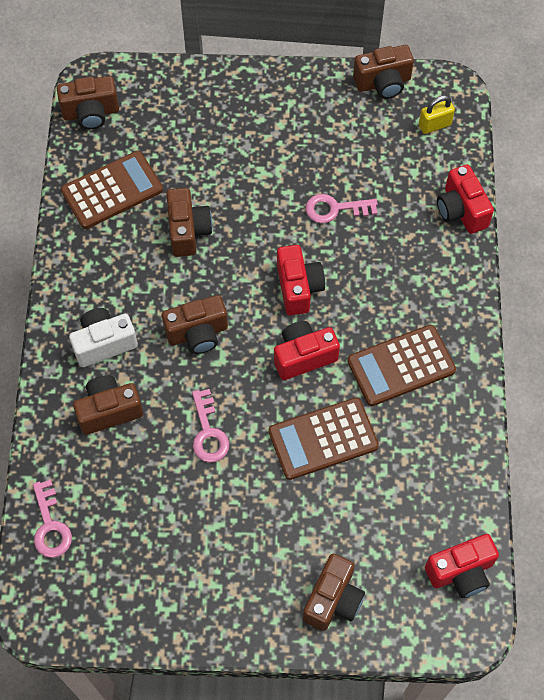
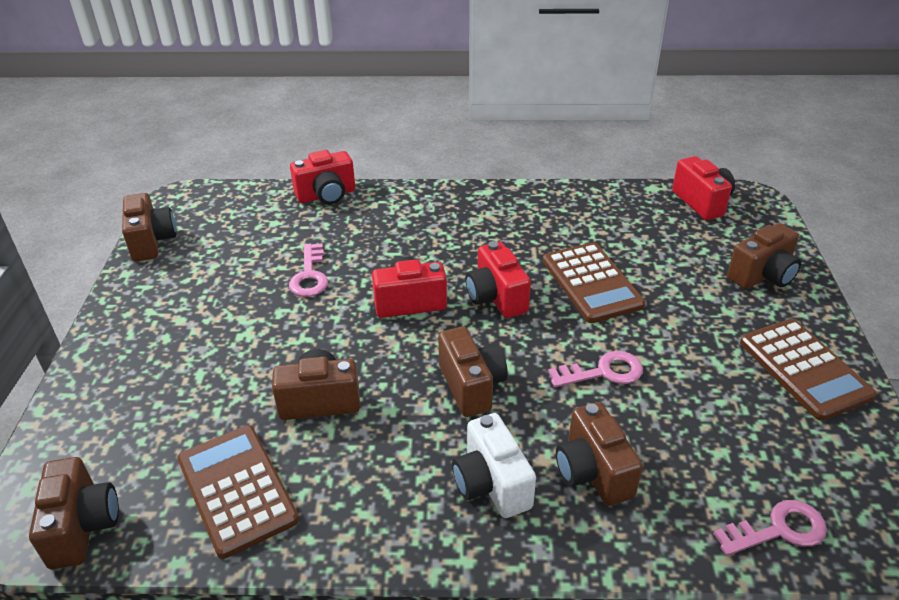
camera: 90 degrees left, 25 degrees down
(333, 599) = (762, 275): brown camera -> brown camera turned 120 degrees clockwise
(401, 366) = (501, 233): brown calculator -> brown calculator (804, 369)
(434, 125) = (220, 209): yellow padlock -> none

